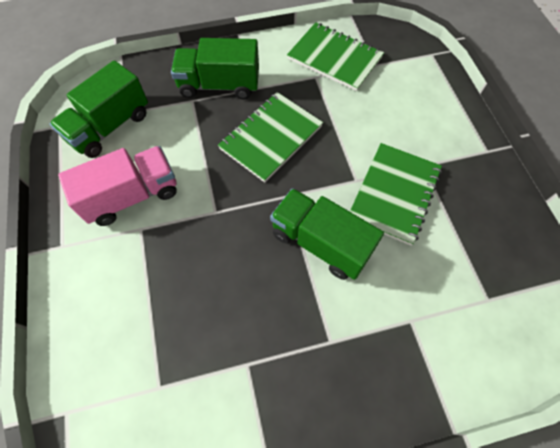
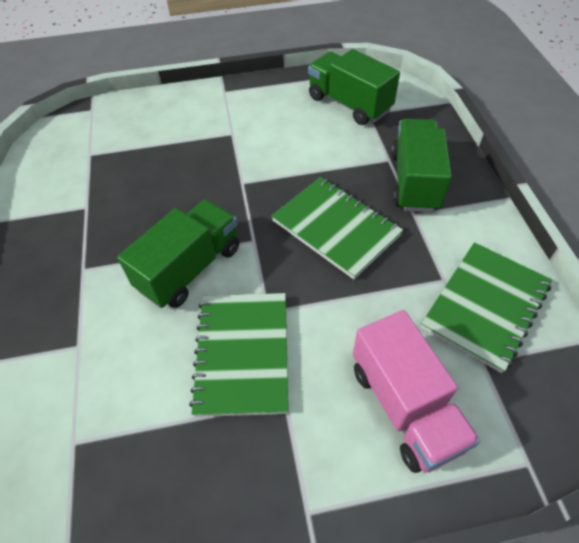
camera: 95 degrees right, 10 degrees down
(132, 196) = (267, 125): pink truck -> pink truck (404, 406)
(394, 194) = (242, 353): green notebook -> green notebook turned 60 degrees clockwise

